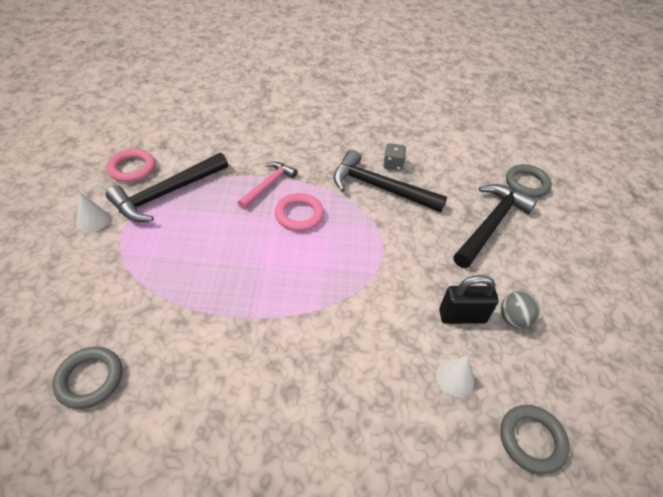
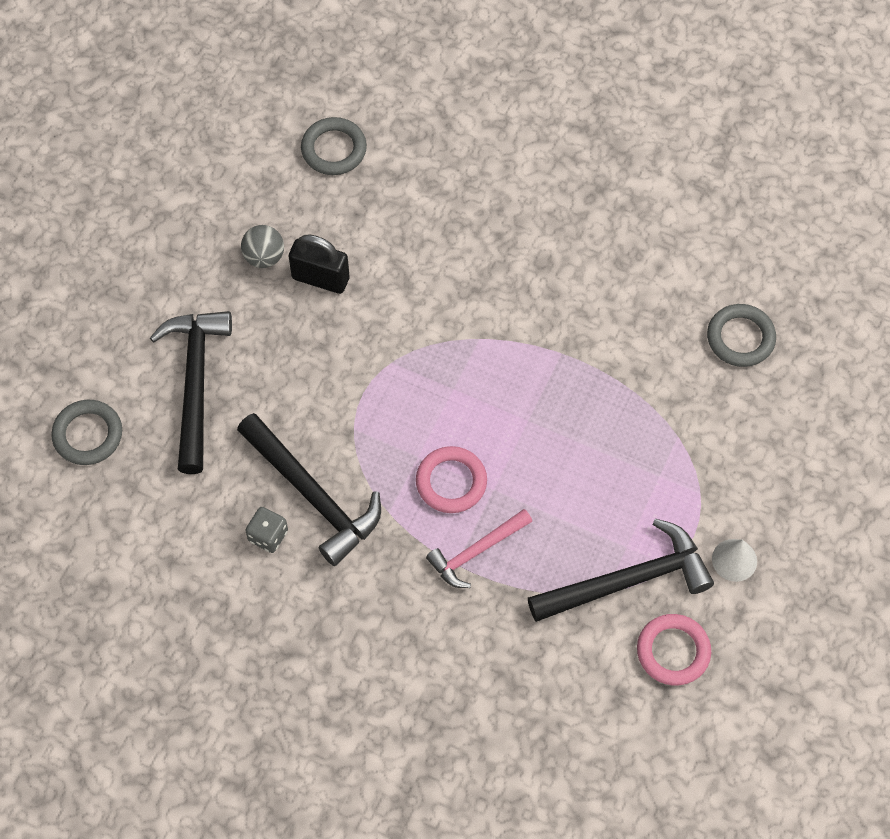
camera: 155 degrees left, 15 degrees up
(454, 378) = (371, 221): white cone -> none
(491, 224) = (195, 383): black hammer -> black hammer turned 120 degrees clockwise

